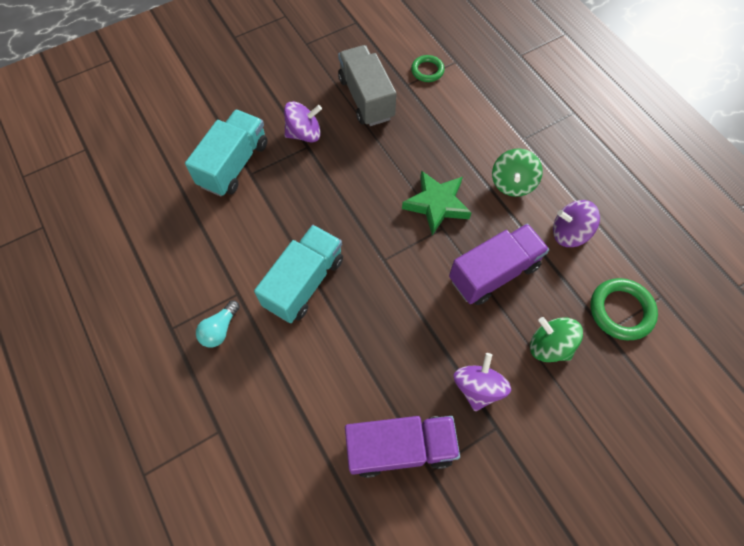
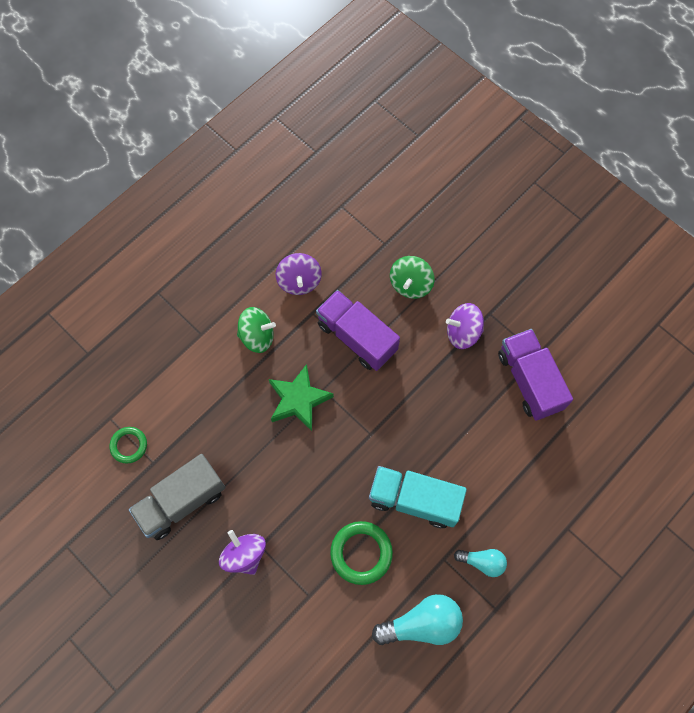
camera: 105 degrees left, 5 degrees up
(187, 257) = (421, 623): none -> turquoise light bulb
(234, 164) = (302, 618): turquoise truck -> none
(621, 311) = (363, 235): green ring -> green ring (361, 553)

